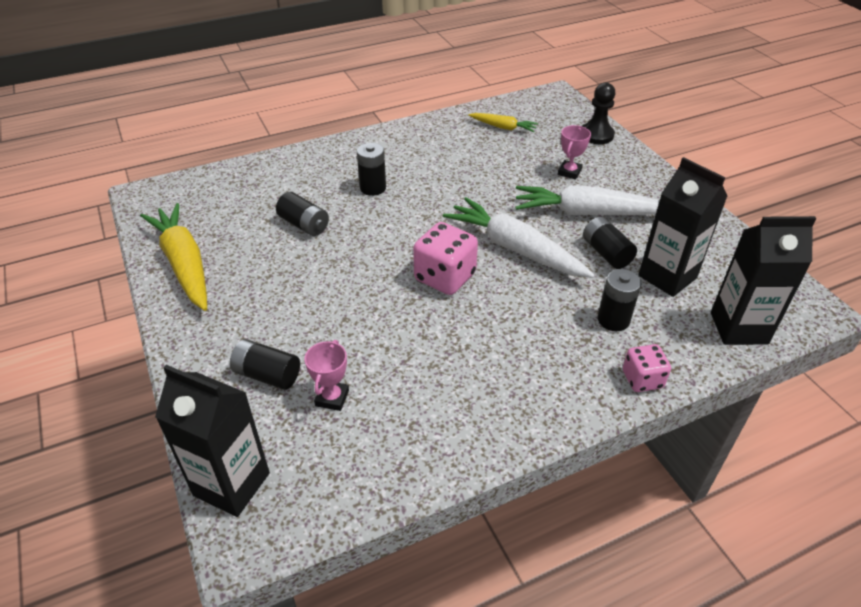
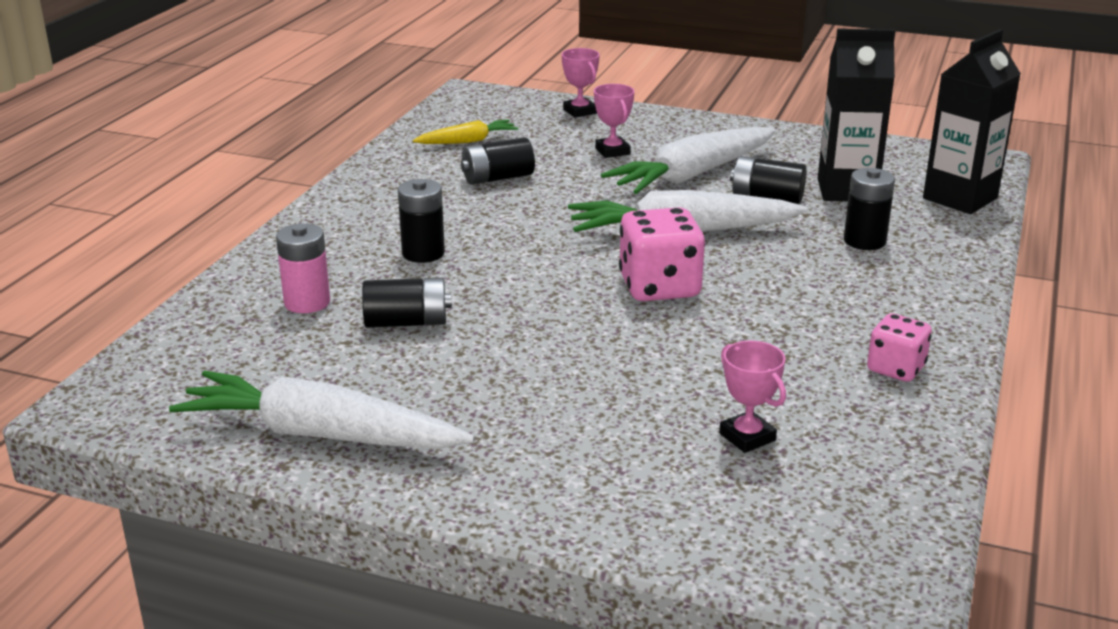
camera: 45 degrees left, 15 degrees down
(184, 264) = (321, 435): yellow carrot -> white carrot
(232, 484) = (794, 562): black carton -> none
(267, 375) = (643, 462): black battery -> black battery (498, 178)
(286, 188) = (307, 302): none -> pink battery
(596, 135) = (580, 111): black pawn -> pink trophy
(642, 379) = (961, 268): pink dice -> pink dice (895, 368)

